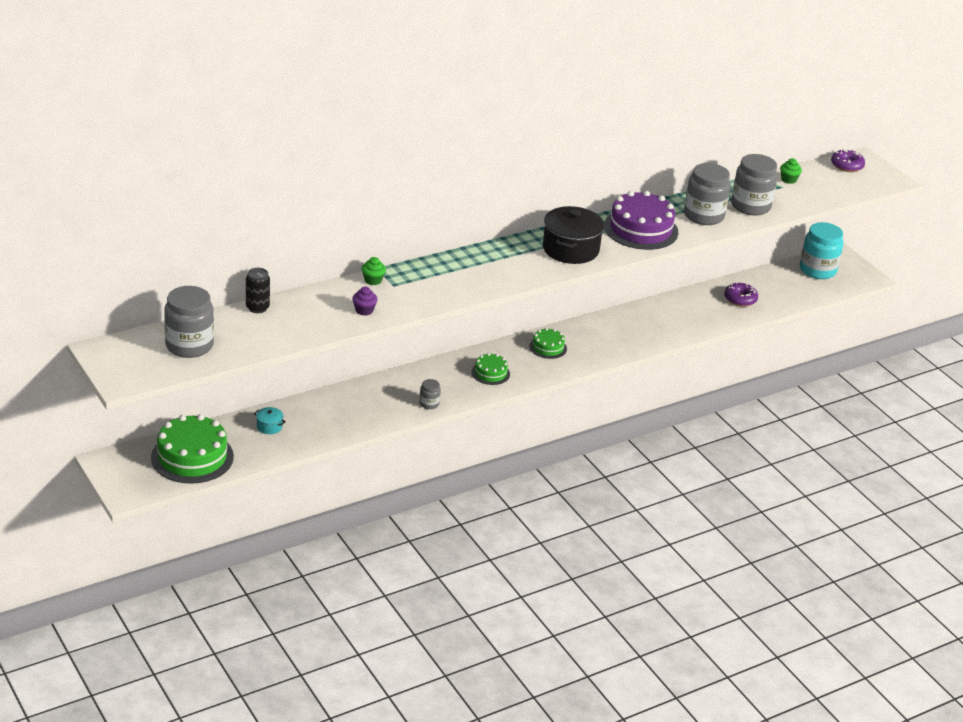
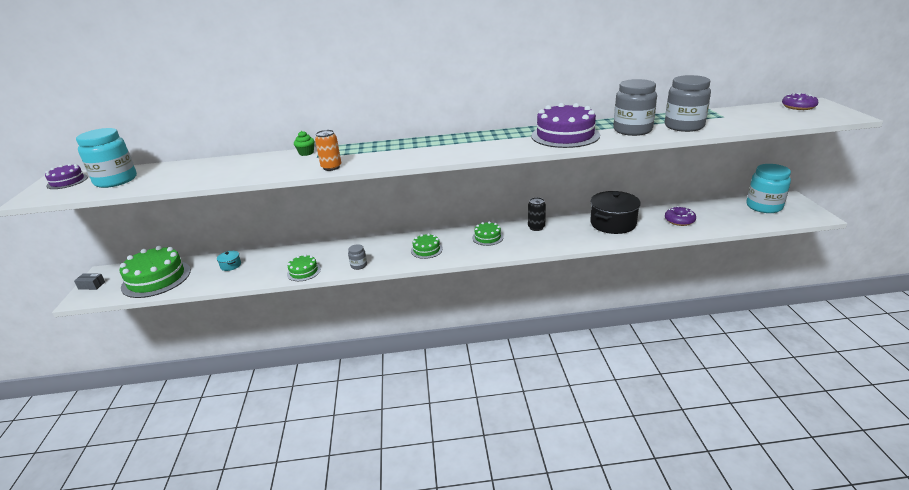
camera: 30 degrees right, 5 degrees down
(116, 478) = (92, 285): none -> grey box
(124, 353) = (67, 181): none -> purple cake
(189, 345) = (116, 180): grey jar -> turquoise jar
(257, 308) = (200, 163): black can -> black can (536, 227)
(364, 310) = (272, 170): purple cupcake -> none
(371, 421) = (304, 271): none -> green cake
(430, 300) = (331, 167): none -> orange can
(570, 249) = (489, 144): black pot -> black pot (613, 223)
(788, 180) = (732, 113): green cupcake -> none

